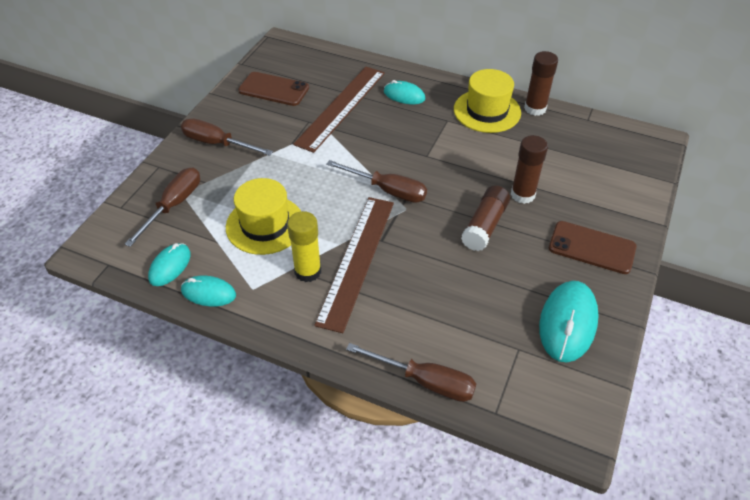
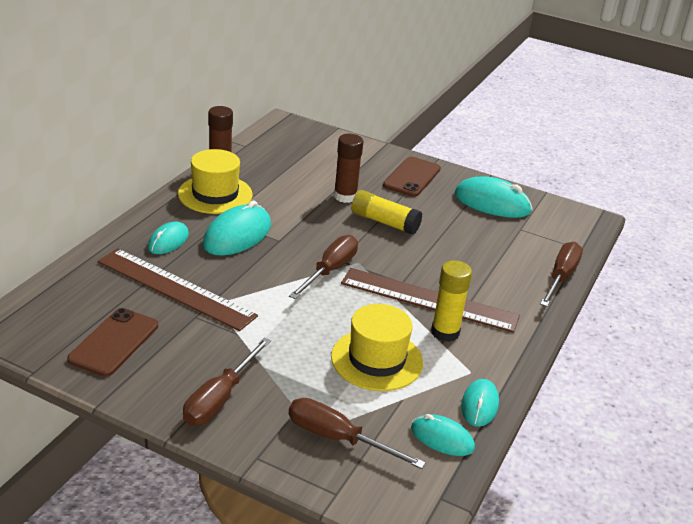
camera: 90 degrees left, 15 degrees down
(425, 130) = (237, 235): none -> turquoise mouse
(484, 226) = (384, 222): brown glue stick -> yellow glue stick

